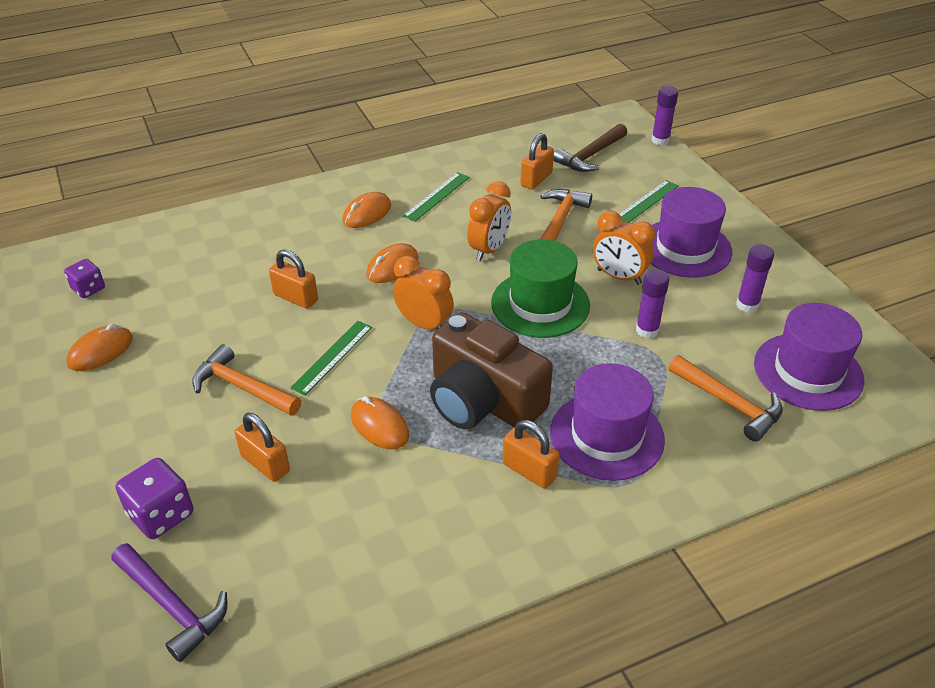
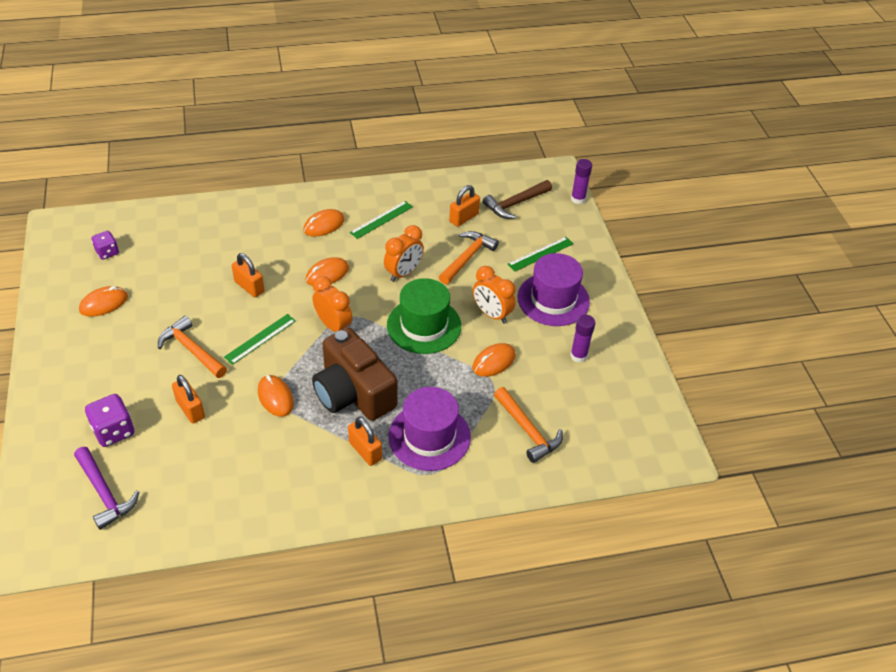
camera: 10 degrees right, 5 degrees up
(647, 330) = (493, 362): purple glue stick -> orange mouse
(808, 371) = (598, 417): purple hat -> none

